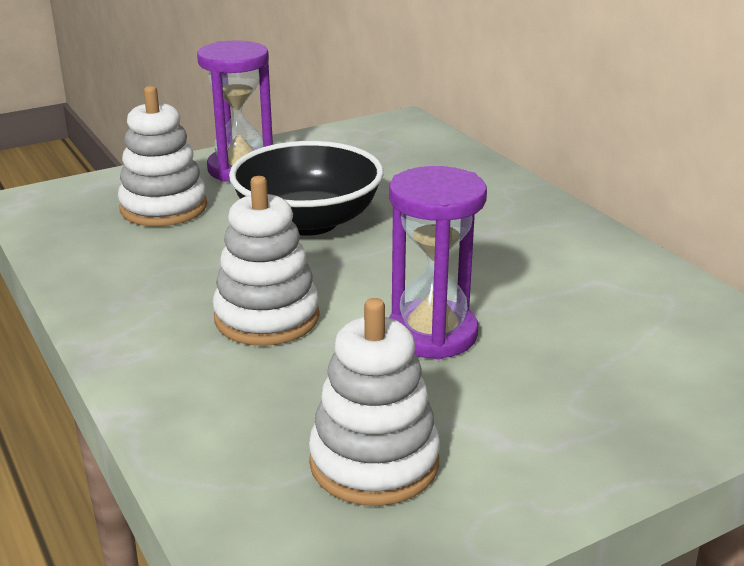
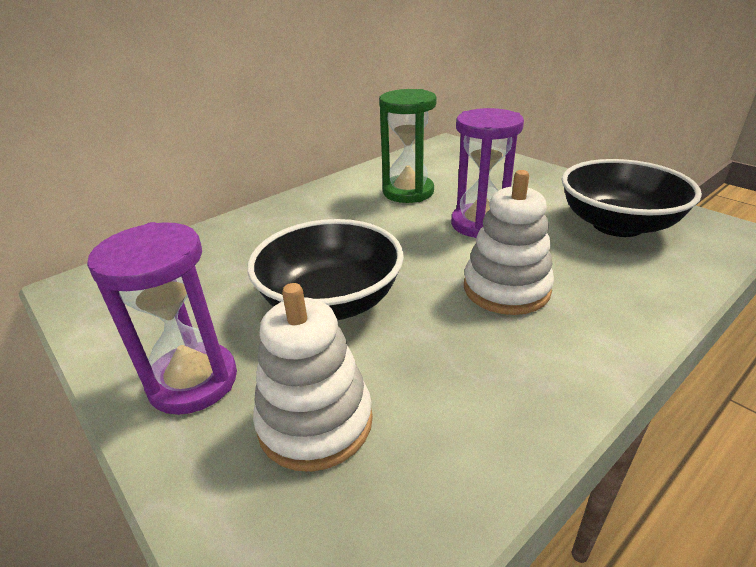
camera: 100 degrees left, 5 degrees up
(374, 462) = (617, 225): white stacking toy -> black bowl
(564, 294) = (408, 192): none -> green hourglass

